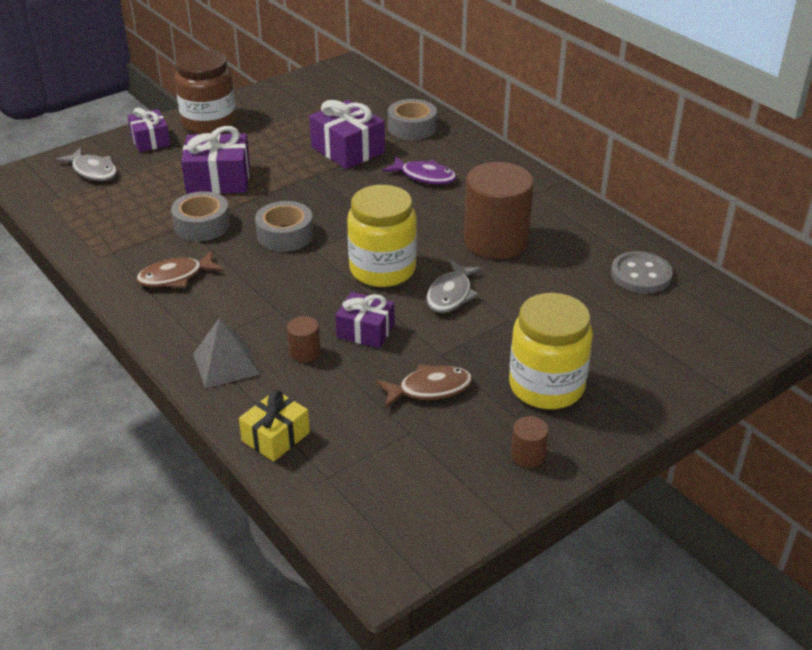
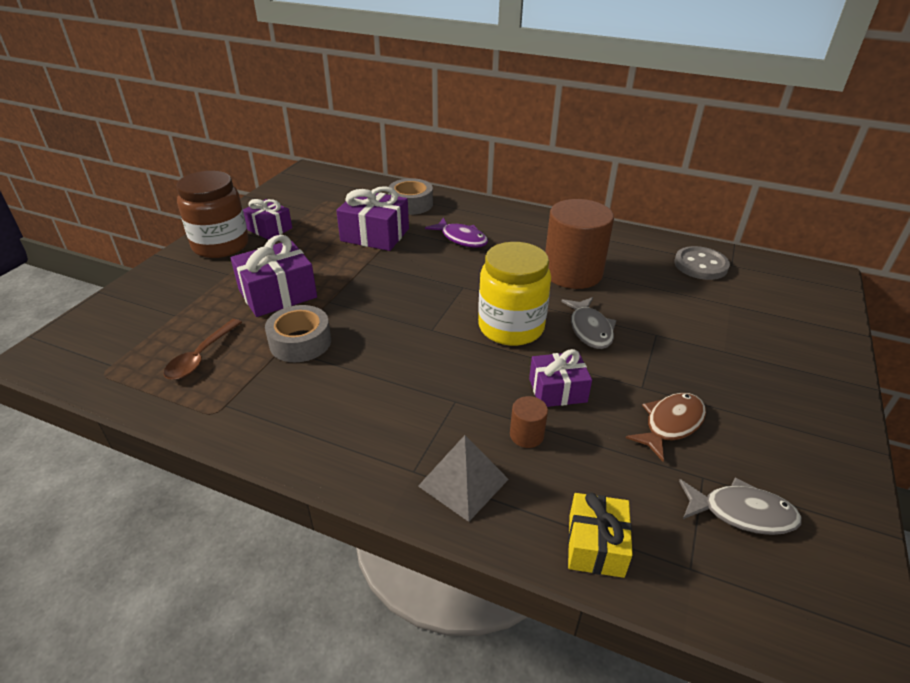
camera: 30 degrees left, 0 degrees up
(93, 171) = (130, 324): grey fish -> grey fish (742, 513)
(123, 212) = (201, 357): none -> brown spoon
(150, 140) = (172, 277): purple gift -> purple gift (269, 229)
(175, 277) = (320, 406): brown fish -> none
(285, 235) = (392, 325): grey tape -> none
(424, 176) = (461, 238): purple fish -> purple fish turned 45 degrees clockwise
(528, 455) = (815, 453): brown cylinder -> none
(546, 386) = (750, 381): yellow jar -> none

